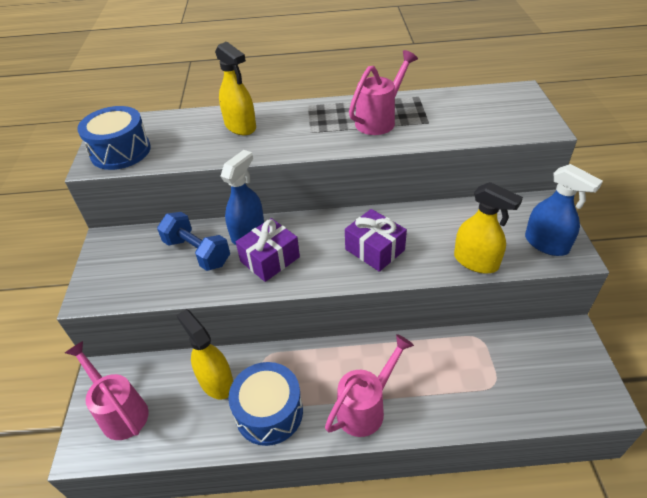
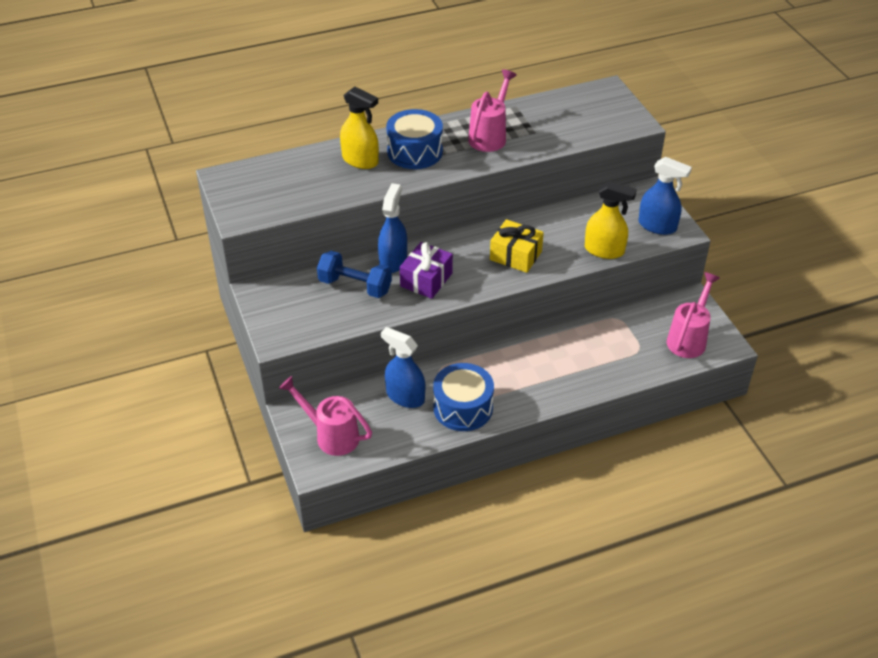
camera: 20 degrees left, 0 degrees up
(120, 151) = (257, 202): blue drum -> blue drum (415, 152)
(216, 382) = (405, 396): yellow spray bottle -> blue spray bottle
(366, 407) = (542, 387): pink watering can -> pink watering can (689, 338)
(375, 249) = (515, 255): purple gift -> yellow gift

